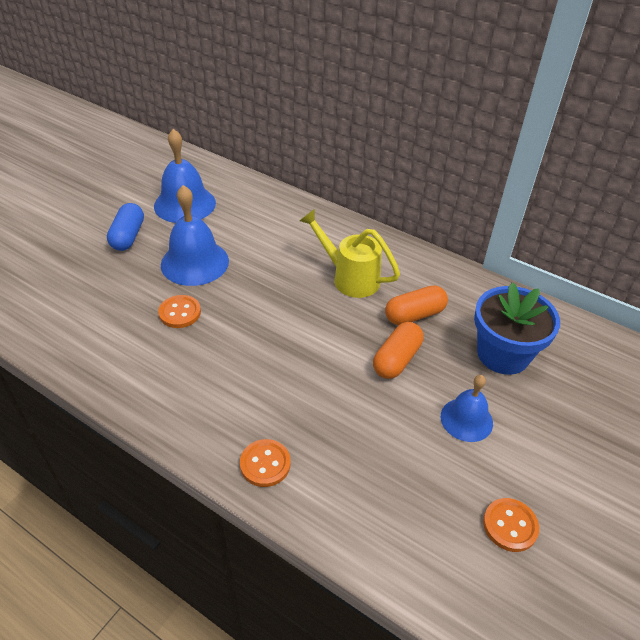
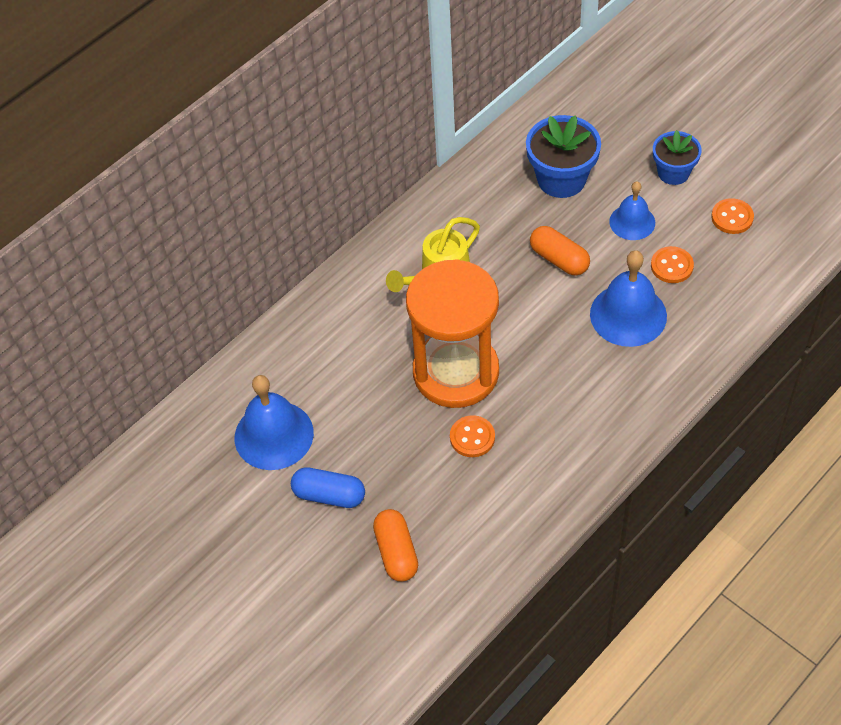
camera: 75 degrees left, 10 degrees up
(195, 262) = (391, 424): blue bell -> blue bell (628, 315)
(250, 296) = (456, 372): none -> orange hourglass
(265, 464) = (667, 371): orange button -> orange button (671, 266)
(414, 315) = (502, 235): orange capsule -> orange capsule (396, 552)
(556, 457) = (673, 172): none -> blue flower pot

